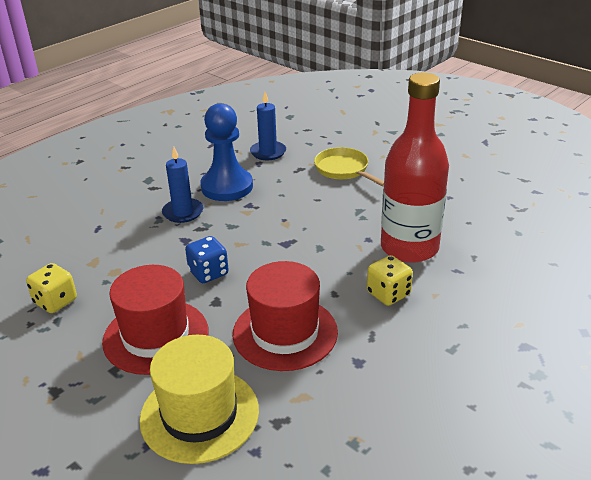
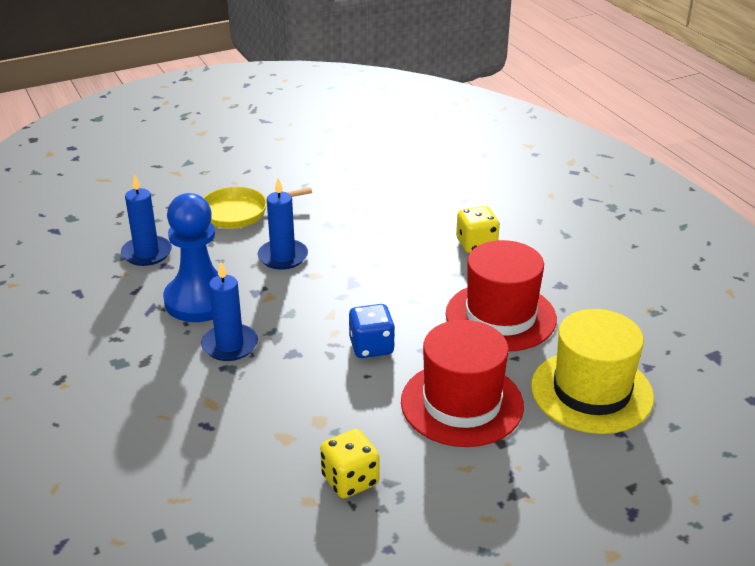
camera: 70 degrees left, 0 degrees up
(300, 203) = (283, 257): none -> blue candle
(409, 248) = (413, 214): red bottle -> none

